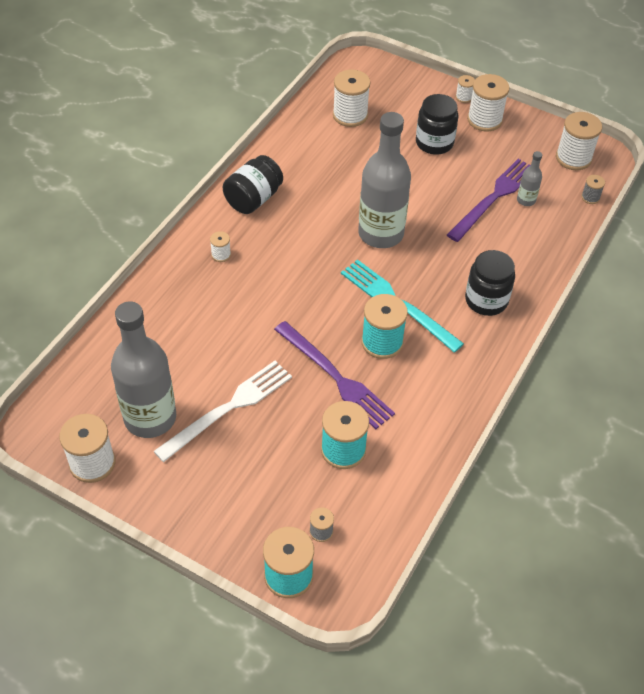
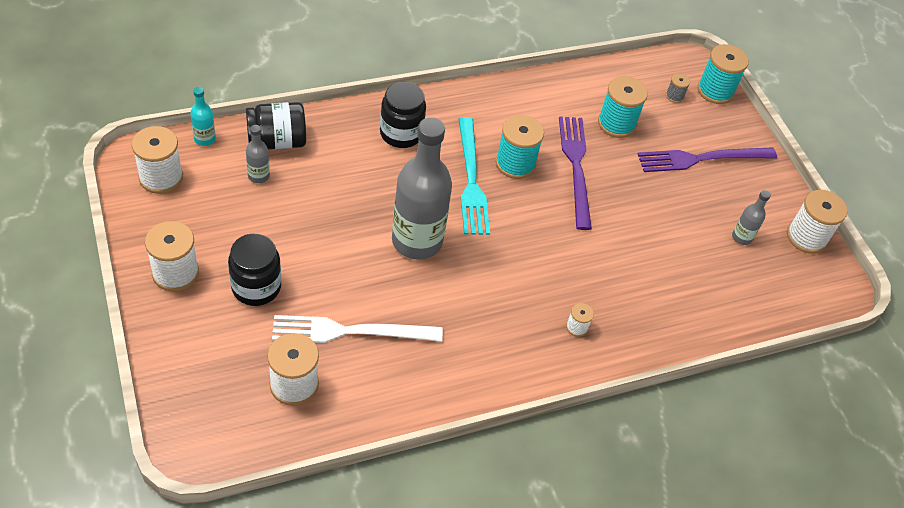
camera: 145 degrees left, 0 degrees up
(150, 418) = (741, 237): grey bottle -> grey bottle, size x0.43
(228, 408) = (676, 202): white fork -> white fork (350, 331)
(253, 199) = (494, 362): black jar -> black jar (277, 141)
(464, 97) = (156, 313): white spool -> none
(494, 198) = (281, 198): purple fork -> purple fork (702, 159)
(590, 197) = (204, 139): grey spool -> turquoise bottle

